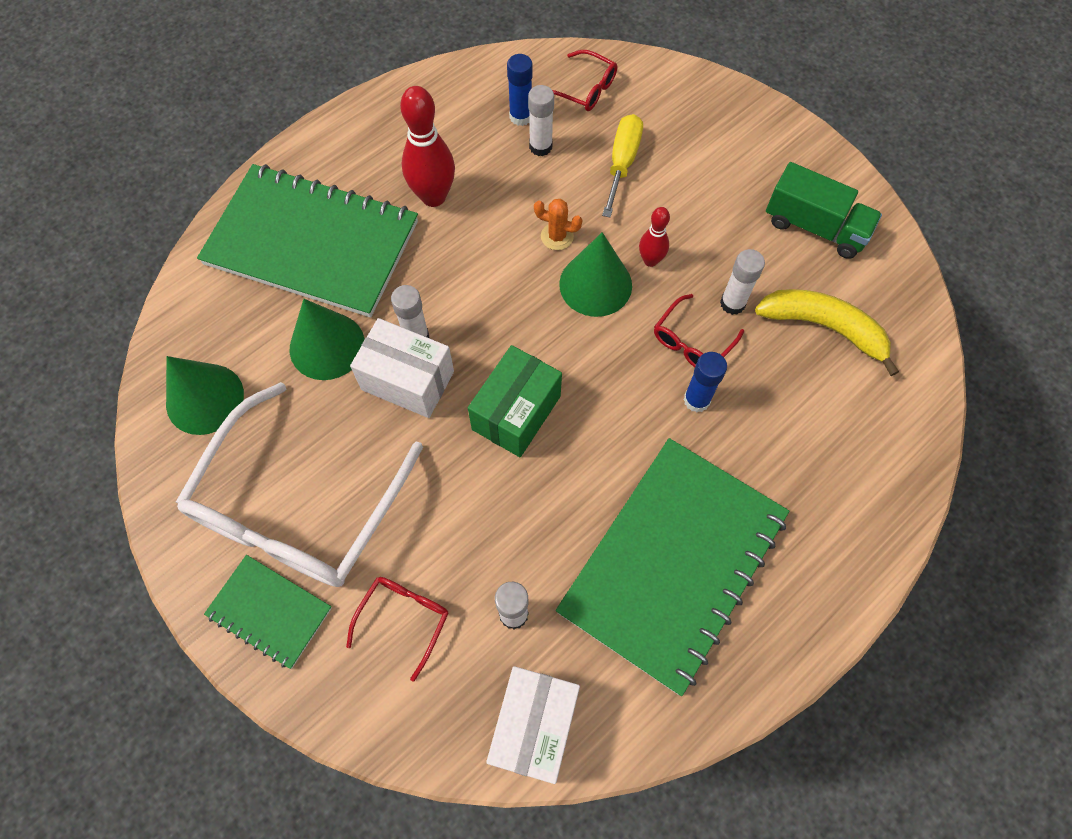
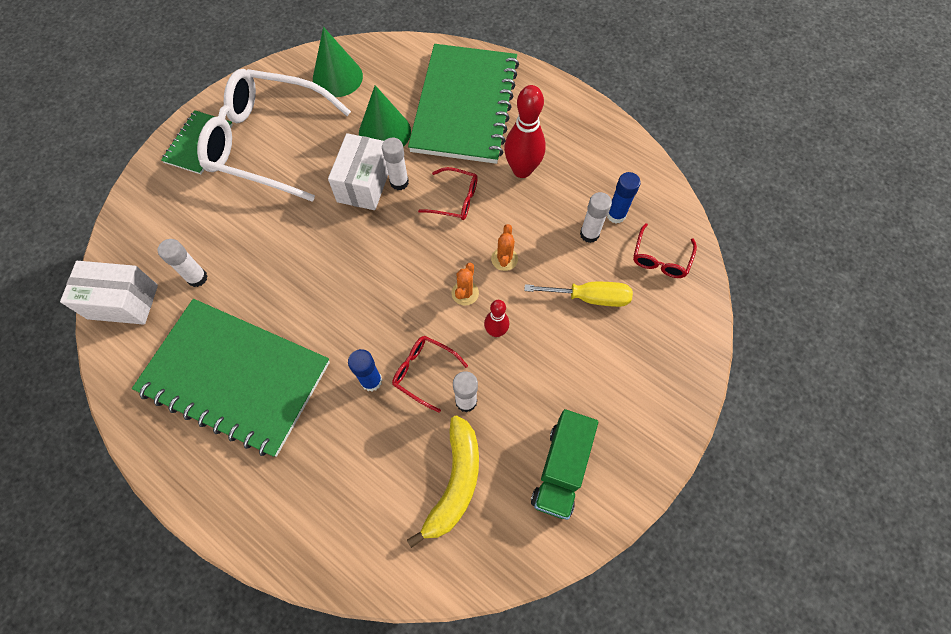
camera: 80 degrees right, 0 degrees up
(403, 619) = (194, 215): red glasses -> red glasses (455, 199)
(516, 413) = (346, 255): green box -> none
(595, 284) = (465, 293): green cone -> orange cactus

